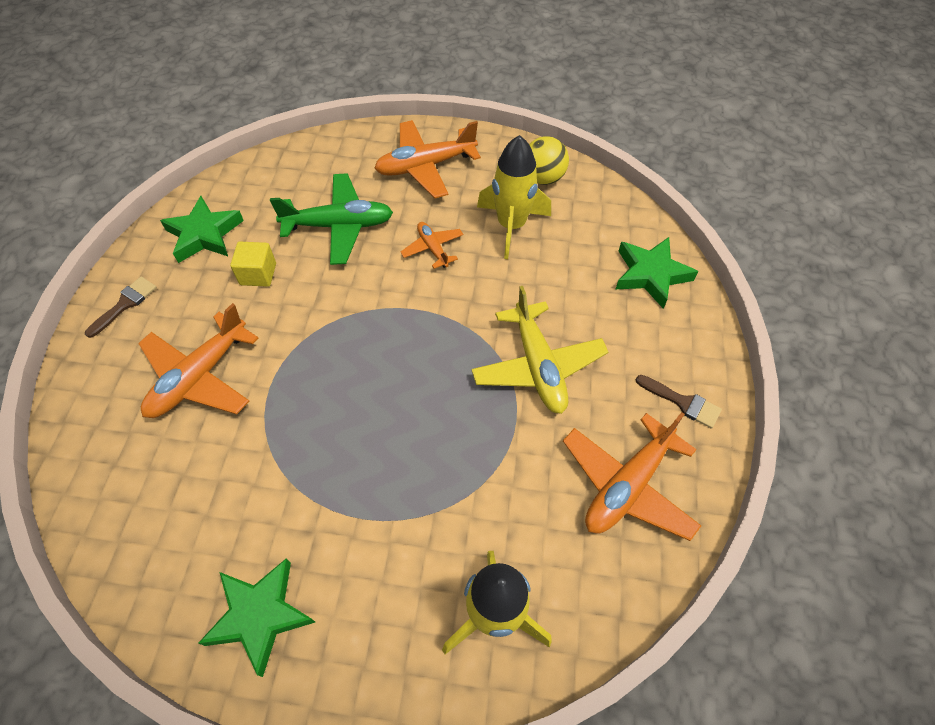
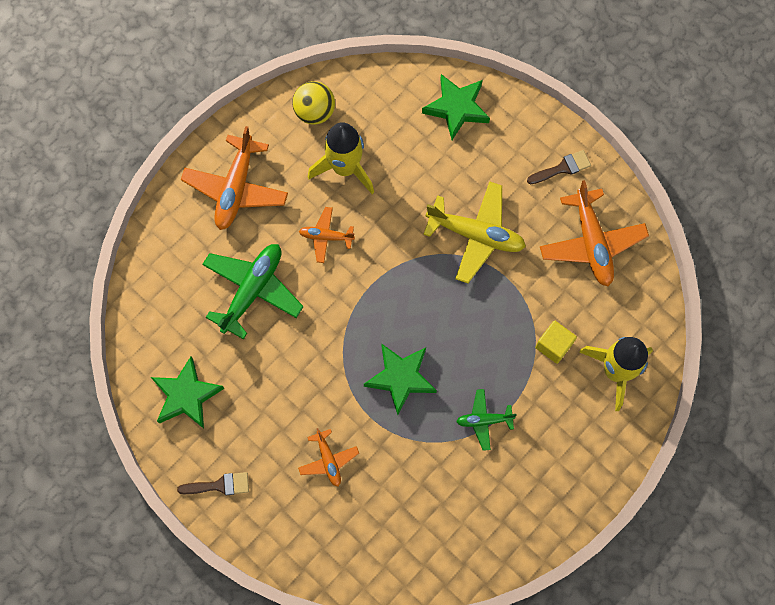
camera: 55 degrees left, 15 degrees up
(125, 304) = (219, 485): brown brush -> brown brush turned 105 degrees clockwise
(200, 377) = (328, 460): orange plane -> orange plane, size x0.54
(258, 274) = (259, 375): yellow cube -> yellow cube (553, 345)
(260, 615) = (530, 501): green star -> green star (400, 378)
(333, 499) = (484, 420): none -> green plane

